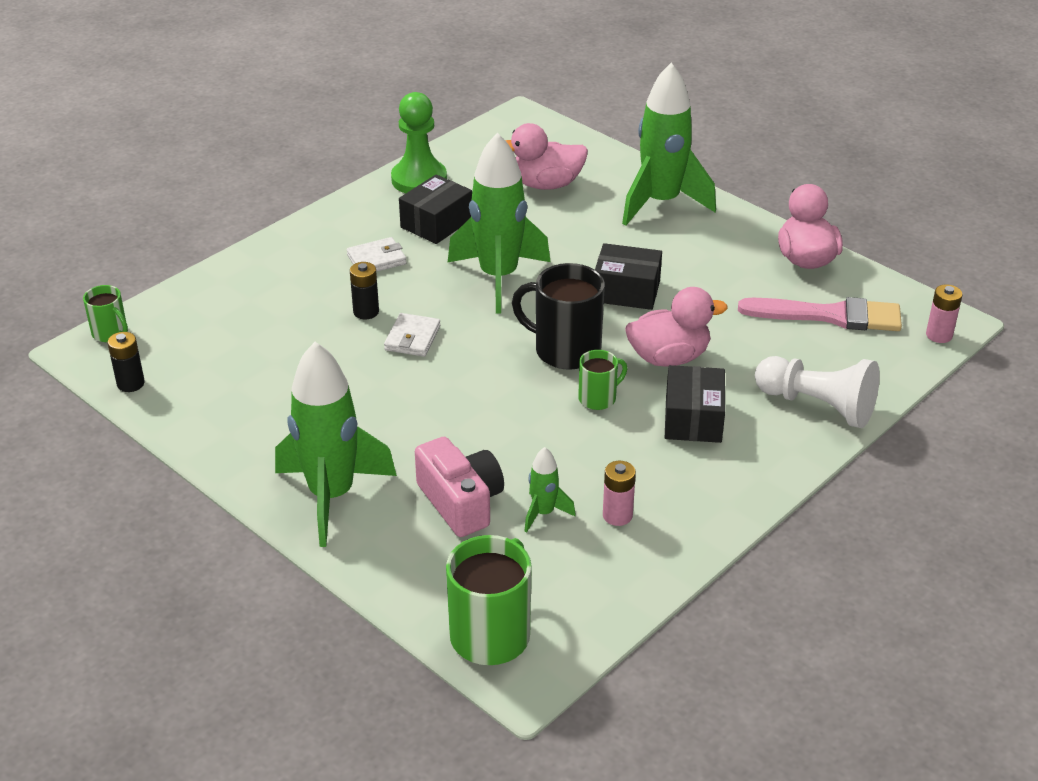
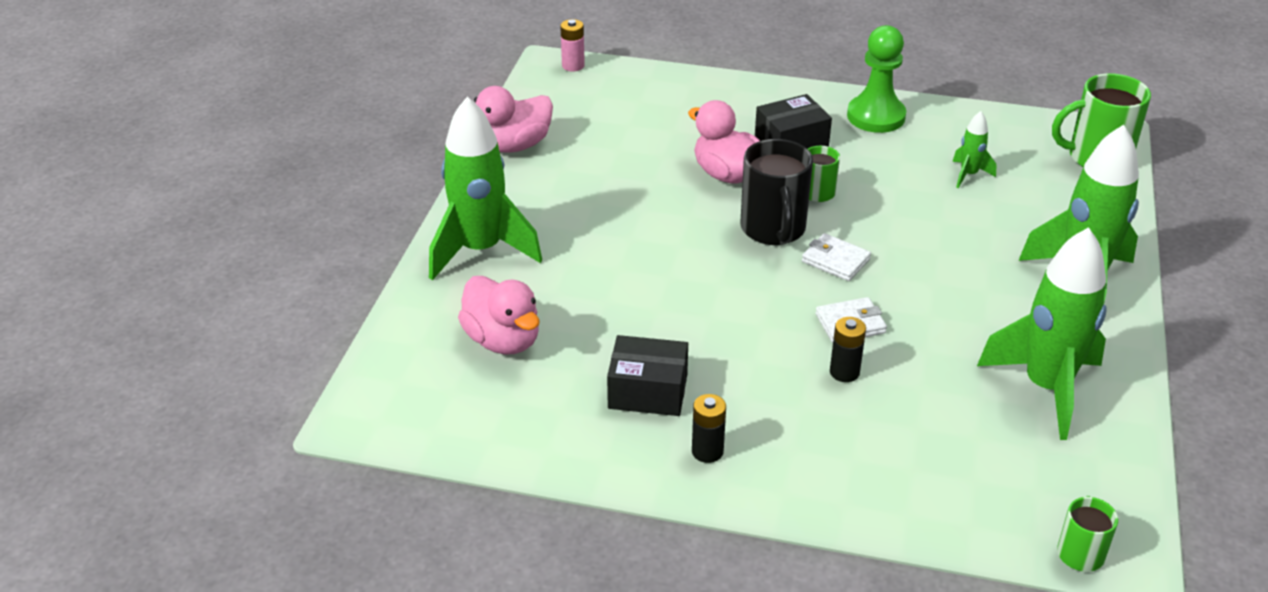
camera: 120 degrees left, 0 degrees up
(130, 383) = (1122, 484): black battery -> black battery (707, 451)
(376, 259) = (753, 406): white wallet -> white wallet (835, 260)
(419, 179) = (569, 446): green pawn -> green pawn (876, 116)
(461, 502) = (1005, 215): pink camera -> none
(498, 278) = (705, 307): green rocket -> green rocket (1046, 388)
(617, 515) = (931, 144): pink battery -> none
(626, 291) = (654, 224): black box -> none
(817, 406) = (716, 95): white pawn -> none
(830, 315) = (592, 116): pink brush -> none

